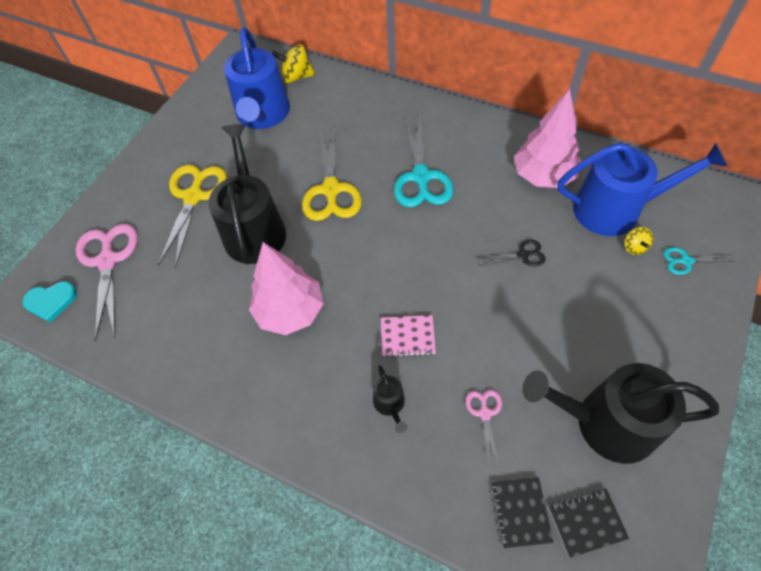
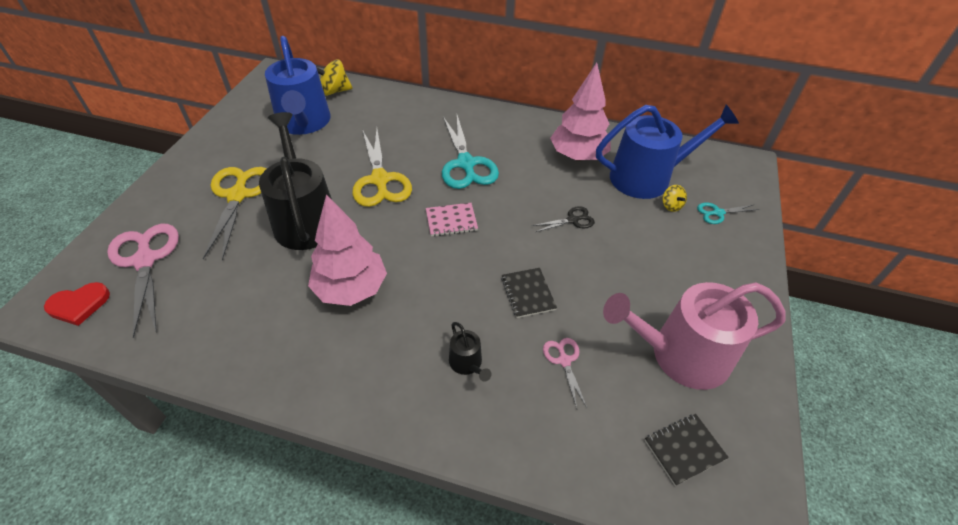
camera: 15 degrees left, 10 degrees down
(51, 301) = (79, 305): turquoise heart -> red heart
(407, 336) = (475, 300): pink notebook -> pink notebook (451, 221)
(520, 512) = (617, 449): black notebook -> black notebook (528, 293)
(606, 423) = (681, 355): black watering can -> pink watering can

